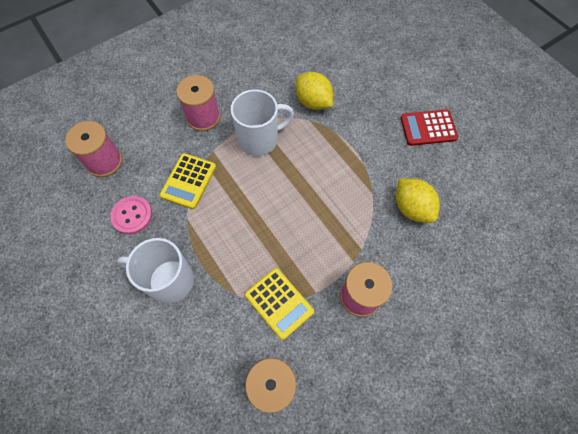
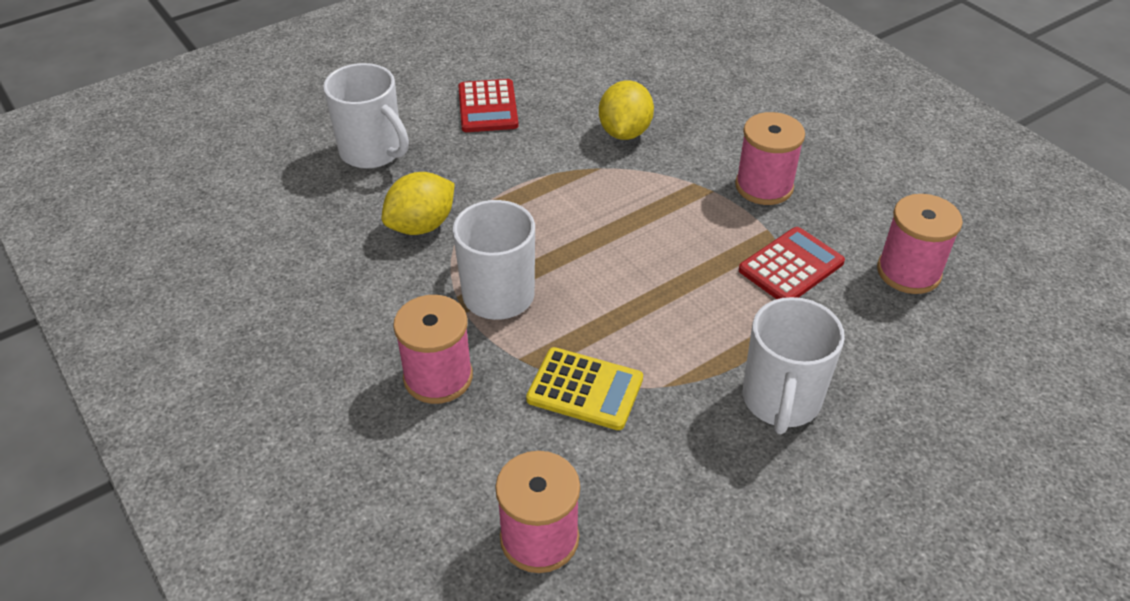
camera: 90 degrees left, 20 degrees down
(132, 215) = (663, 471): pink button -> none
(279, 303) = (791, 266): yellow calculator -> red calculator
(375, 74) = (372, 152): none -> white mug
(412, 208) = (624, 132): yellow lemon -> yellow lemon turned 45 degrees counterclockwise

